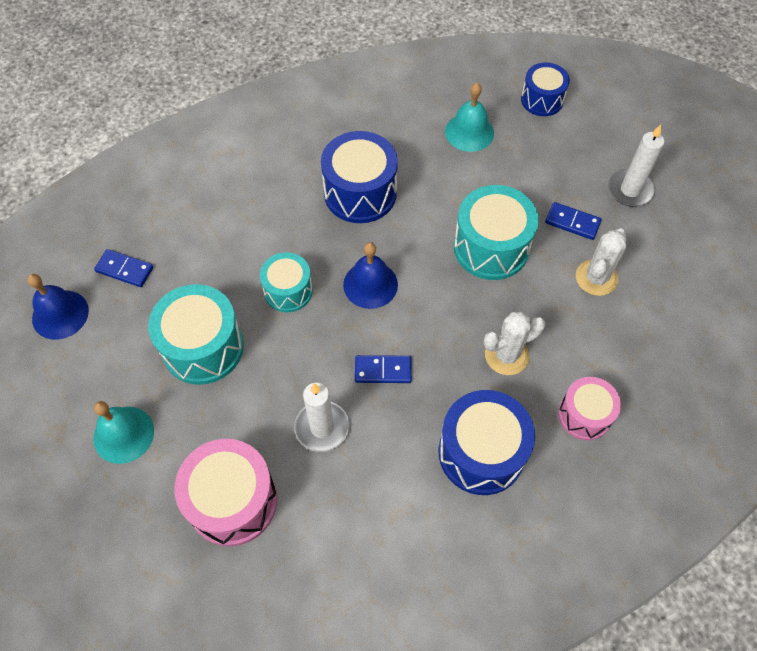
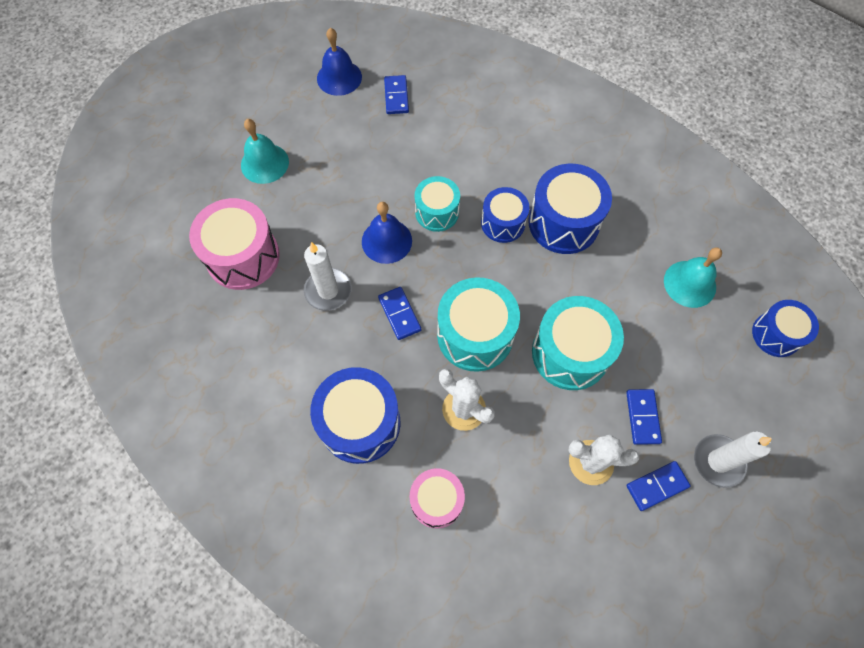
camera: 65 degrees right, 5 degrees up
(203, 347) = (357, 178): turquoise drum -> turquoise drum (475, 335)
(333, 240) = (503, 223): none -> blue drum
(370, 284) = (476, 270): blue bell -> blue bell (386, 241)
(634, 241) = (657, 486): none -> blue domino

